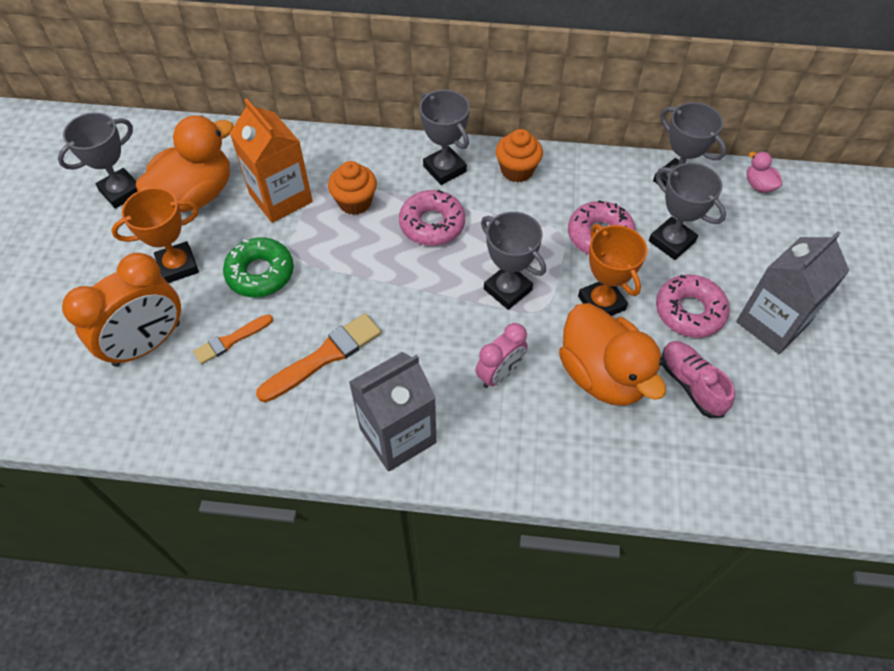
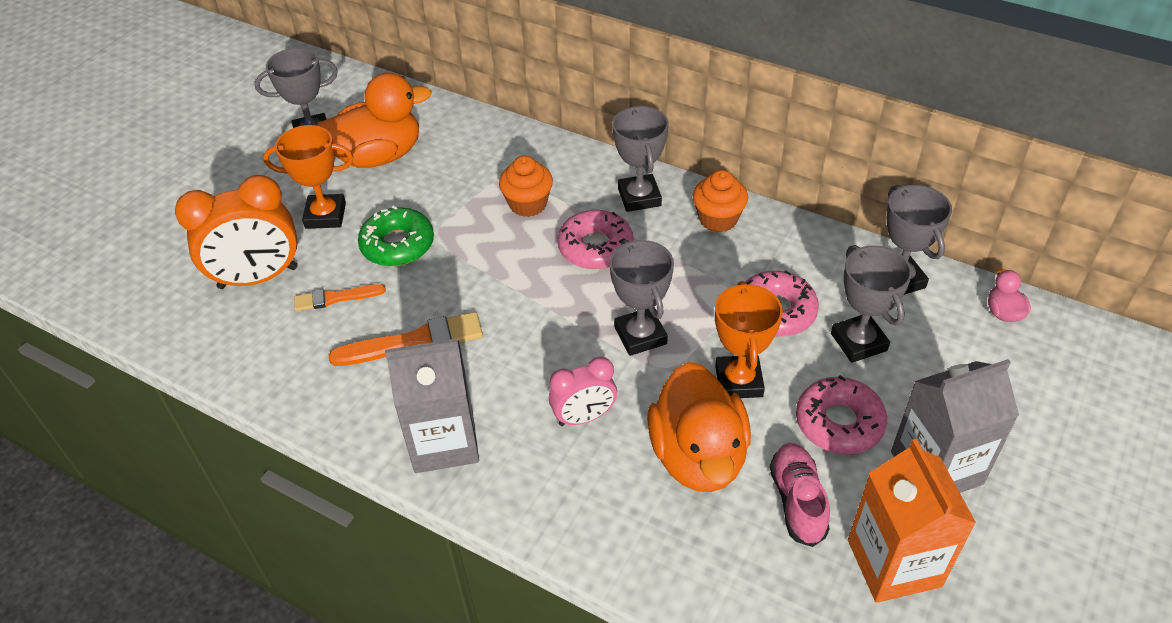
camera: 25 degrees right, 10 degrees down
(281, 198) = (457, 180): orange carton -> orange carton (894, 563)

